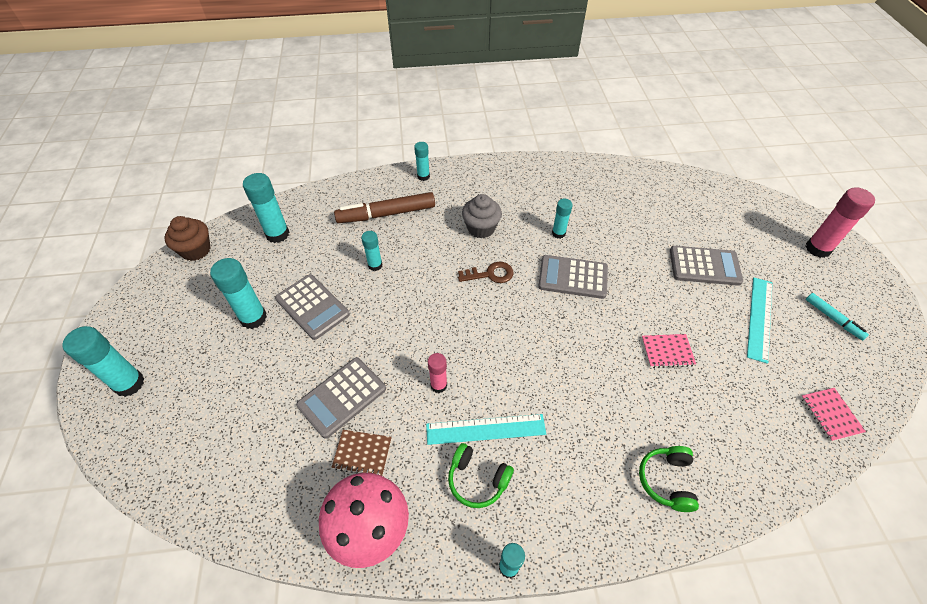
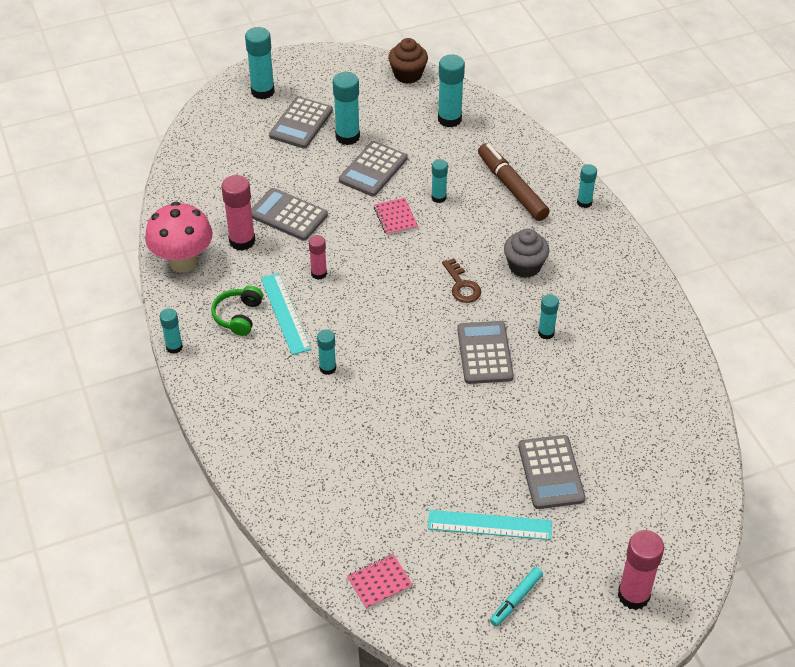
camera: 75 degrees right, 5 degrees down
(207, 355) = (301, 123): none -> grey calculator
(362, 453) = (242, 241): brown notebook -> pink glue stick
(570, 404) = (327, 368): none -> turquoise glue stick
(667, 351) = (413, 440): pink notebook -> pink notebook (395, 217)
(667, 480) = (271, 445): green headphones -> none

